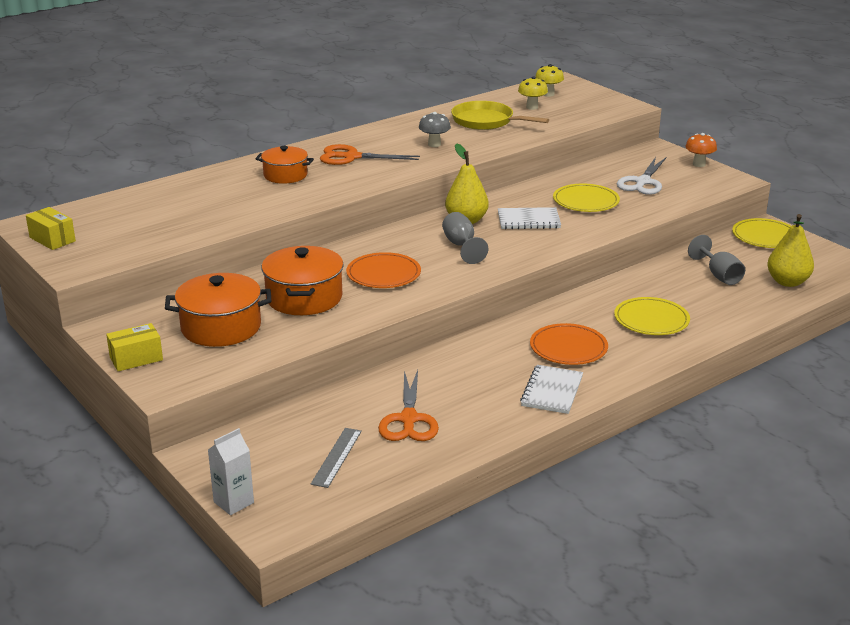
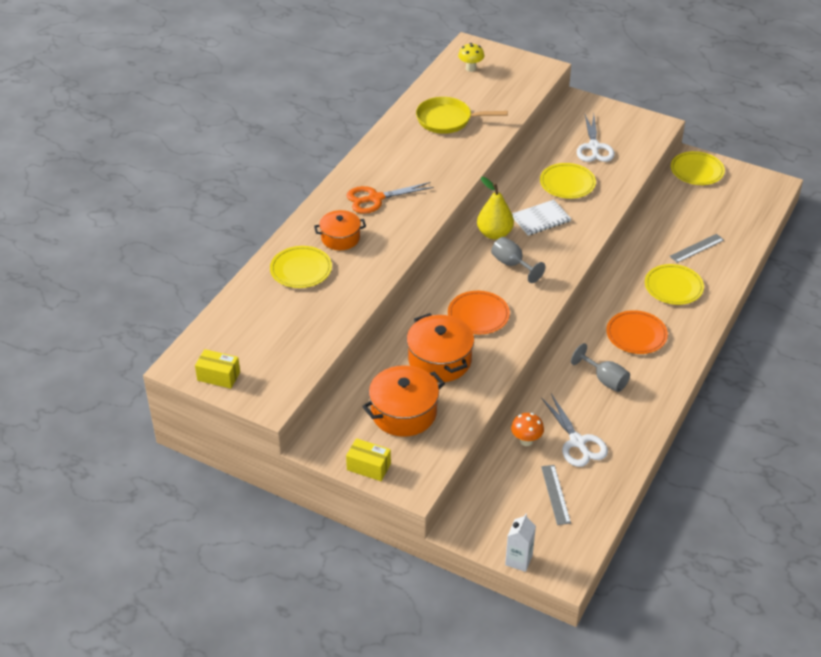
camera: 25 degrees left, 15 degrees up
(136, 359) = (368, 467): yellow box -> yellow box turned 75 degrees clockwise
(221, 187) = (301, 269): none -> yellow plate
(408, 419) = (577, 442): orange scissors -> white scissors
(434, 144) = (429, 162): grey mushroom -> none
(532, 107) = (470, 90): yellow mushroom -> none
(552, 391) = (653, 381): white notebook -> none
(699, 164) = (621, 112): orange mushroom -> orange mushroom (526, 441)
(709, 295) = (696, 248): none -> grey ruler
(719, 275) = (690, 224): grey goblet -> grey goblet (605, 380)
(787, 282) = (740, 216): yellow pear -> none

